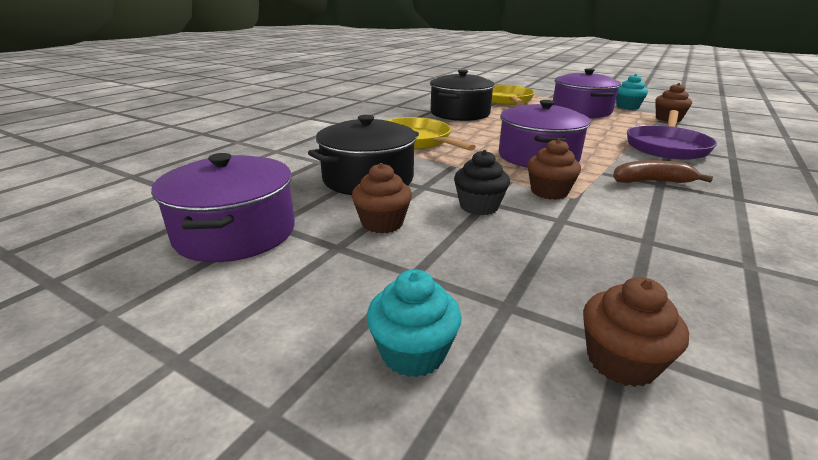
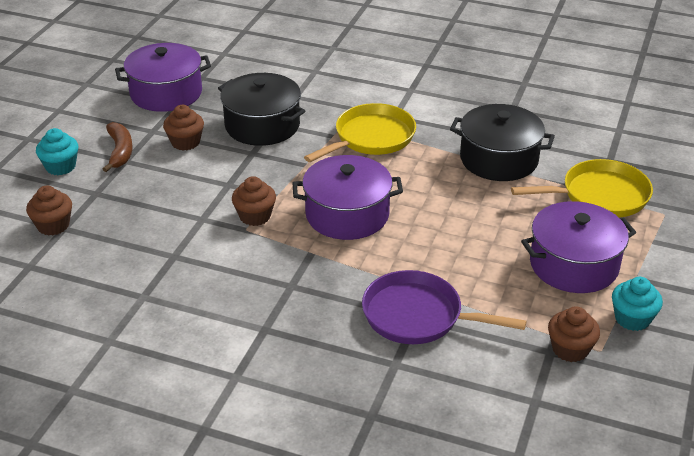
camera: 80 degrees right, 10 degrees up
(479, 206) = (219, 181): black cupcake -> none
(651, 181) = (295, 280): brown banana -> brown banana (120, 151)

